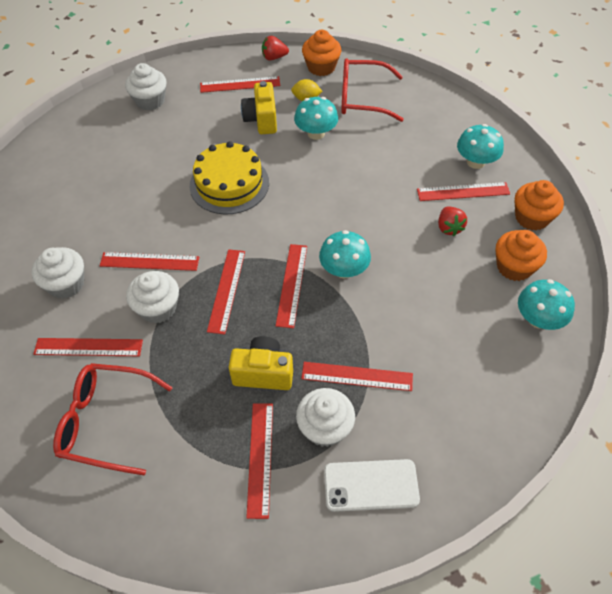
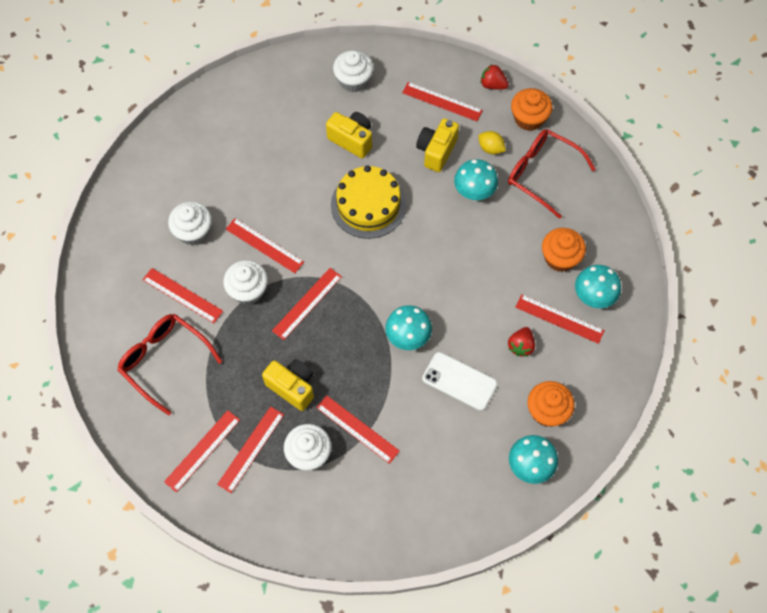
camera: 30 degrees right, 10 degrees up
(179, 143) = (352, 140): none -> yellow camera
(292, 284) = (359, 326): red ruler -> red ruler (202, 450)
(371, 485) = (312, 512): white phone -> white phone (459, 381)
(532, 218) = (599, 376): orange cupcake -> orange cupcake (560, 258)

